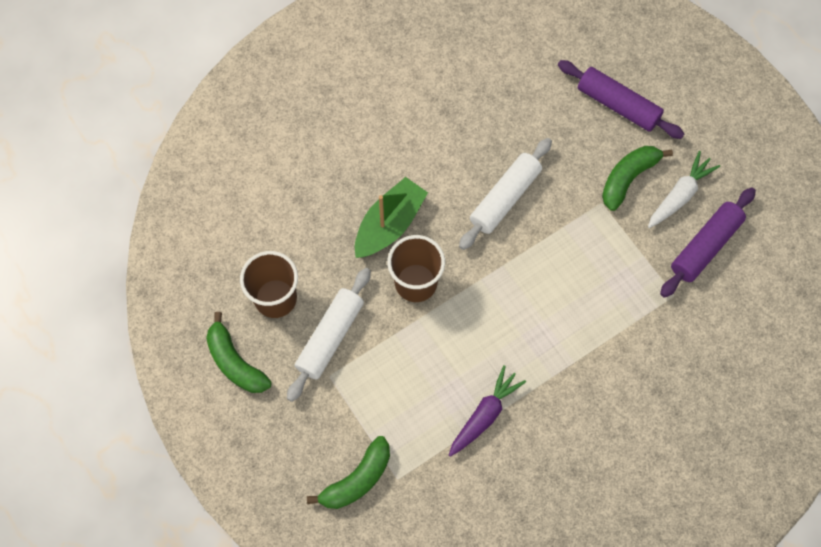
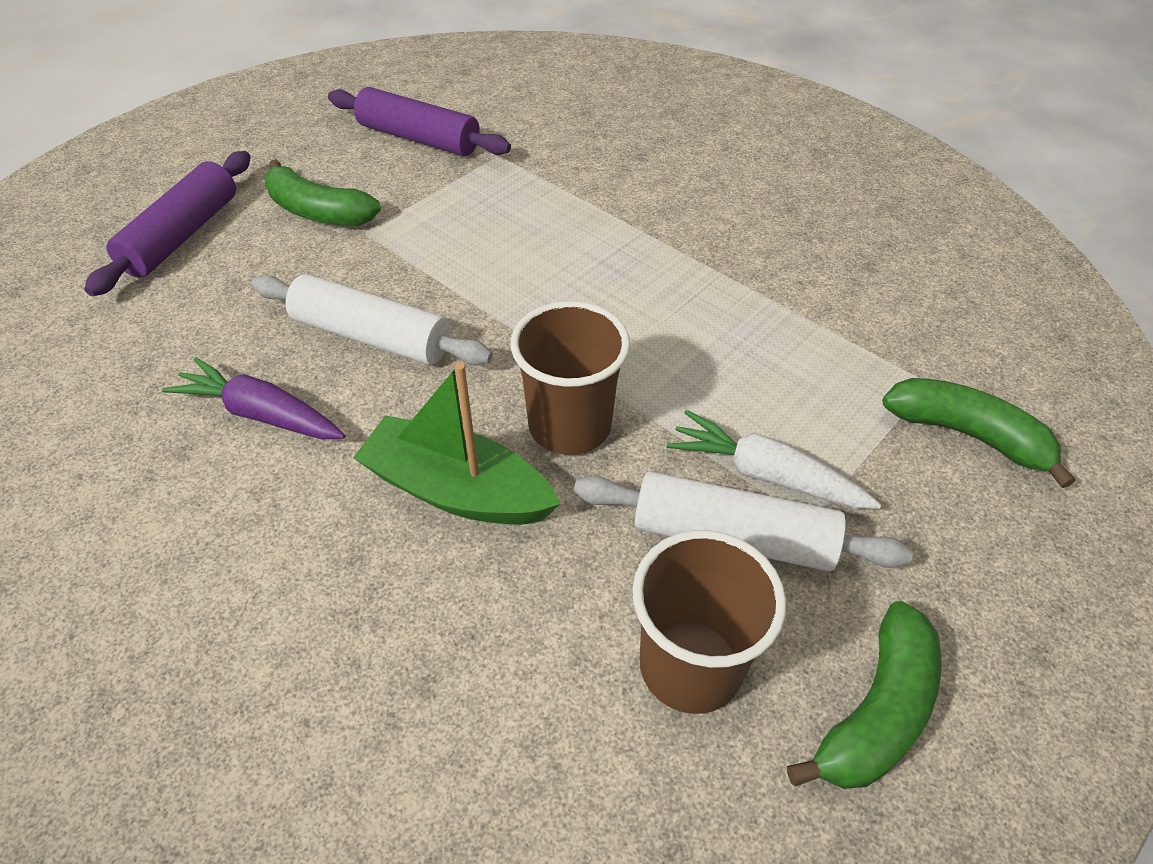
camera: 105 degrees left, 20 degrees down
(484, 414) = (763, 302): purple carrot -> purple carrot (261, 414)
(680, 195) = (341, 165): white carrot -> white carrot (765, 474)

